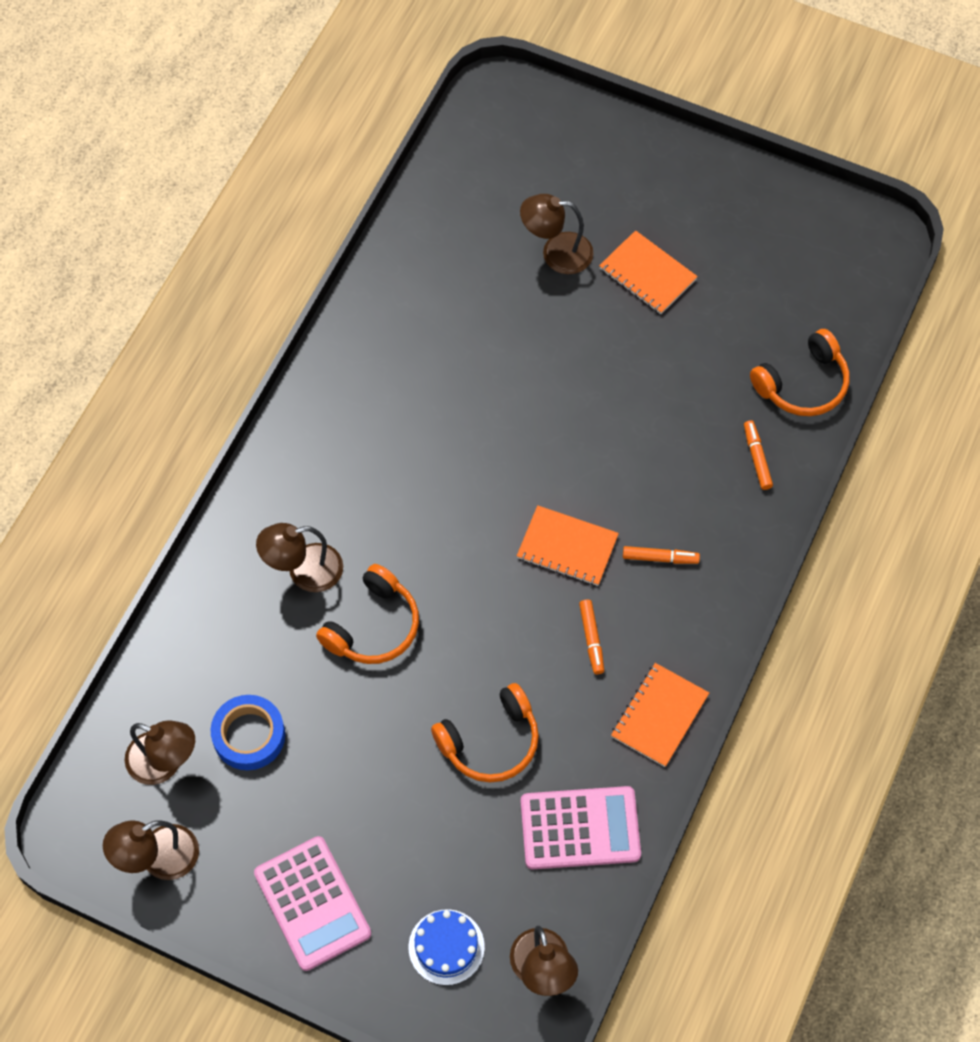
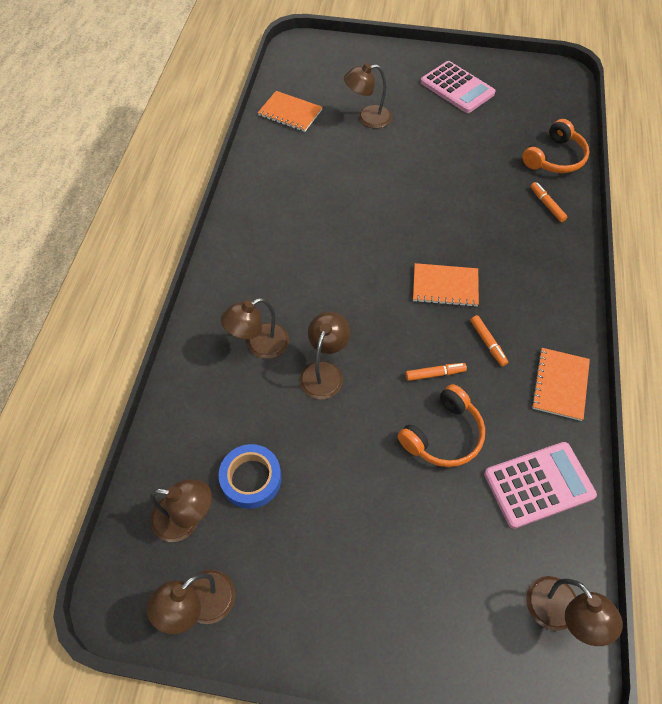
camera: 15 degrees left, 5 degrees down
(312, 903) = (346, 609): pink calculator -> pink calculator (457, 88)
(373, 626) = (324, 372): orange headphones -> brown lamp
(446, 947) = (472, 616): blue cake -> none
(647, 274) = (430, 118): orange notebook -> orange notebook (290, 113)
(660, 558) = (512, 279): orange marker -> orange marker (435, 374)

